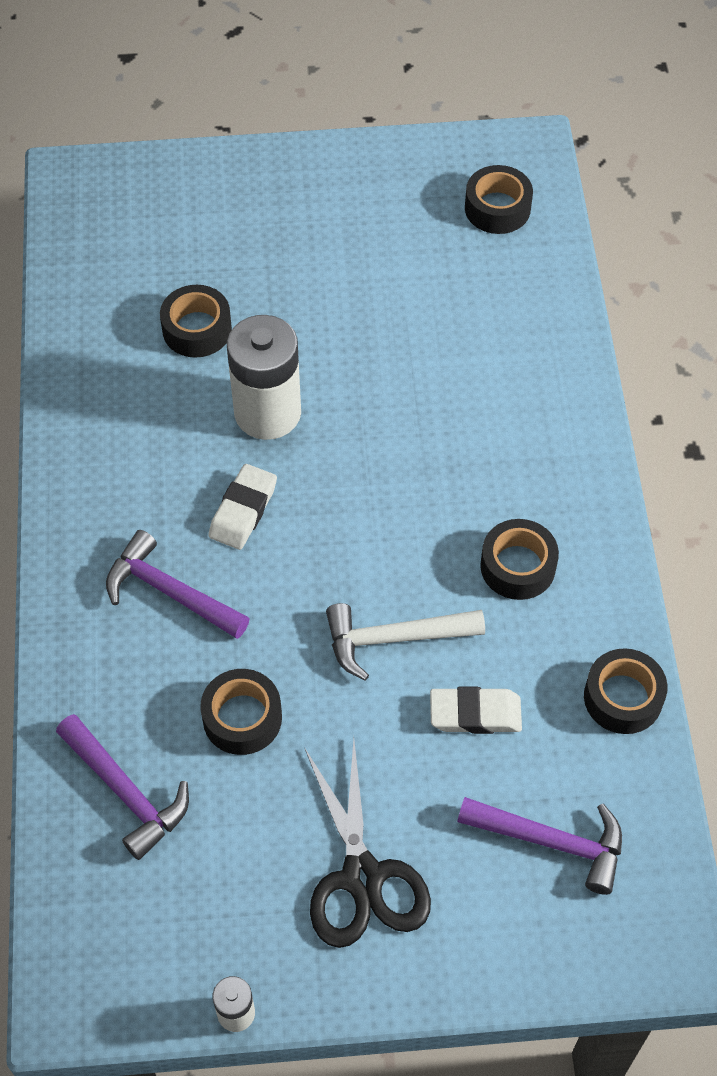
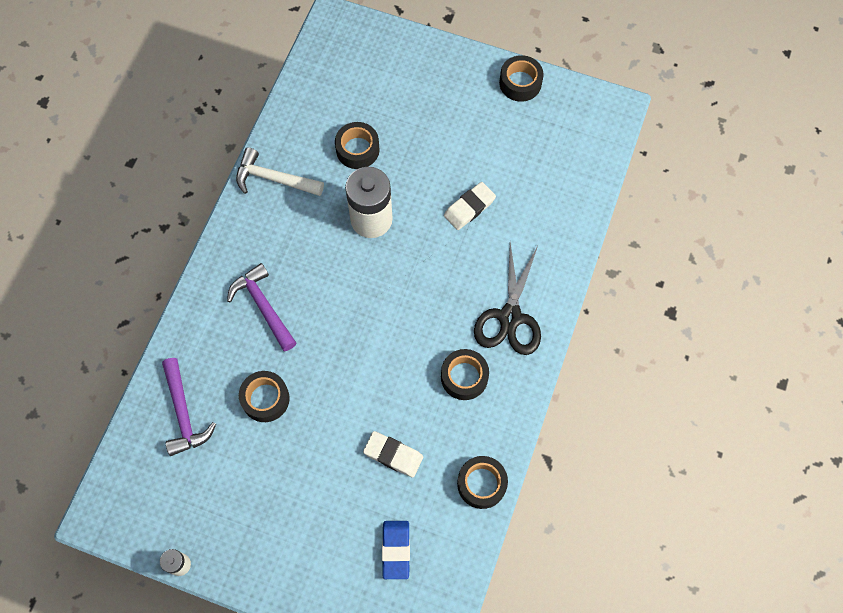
camera: 25 degrees right, 10 degrees up
(243, 510) = (327, 274): white eraser -> white eraser (469, 208)
(362, 876) = (283, 520): black scissors -> black scissors (510, 317)
(394, 638) = (371, 389): white hammer -> white hammer (274, 179)
(497, 208) = (573, 142): black tape -> black tape (520, 83)
(551, 842) = (396, 550): purple hammer -> blue eraser

